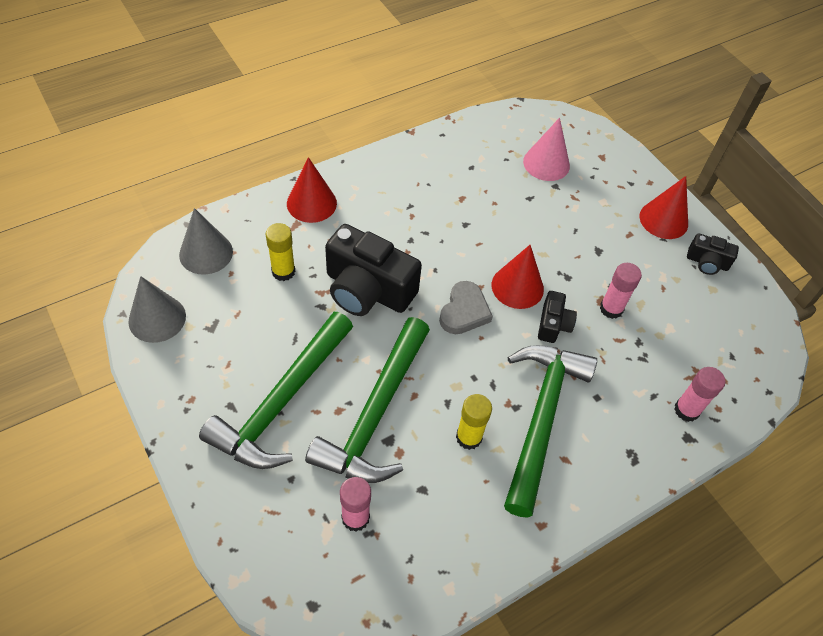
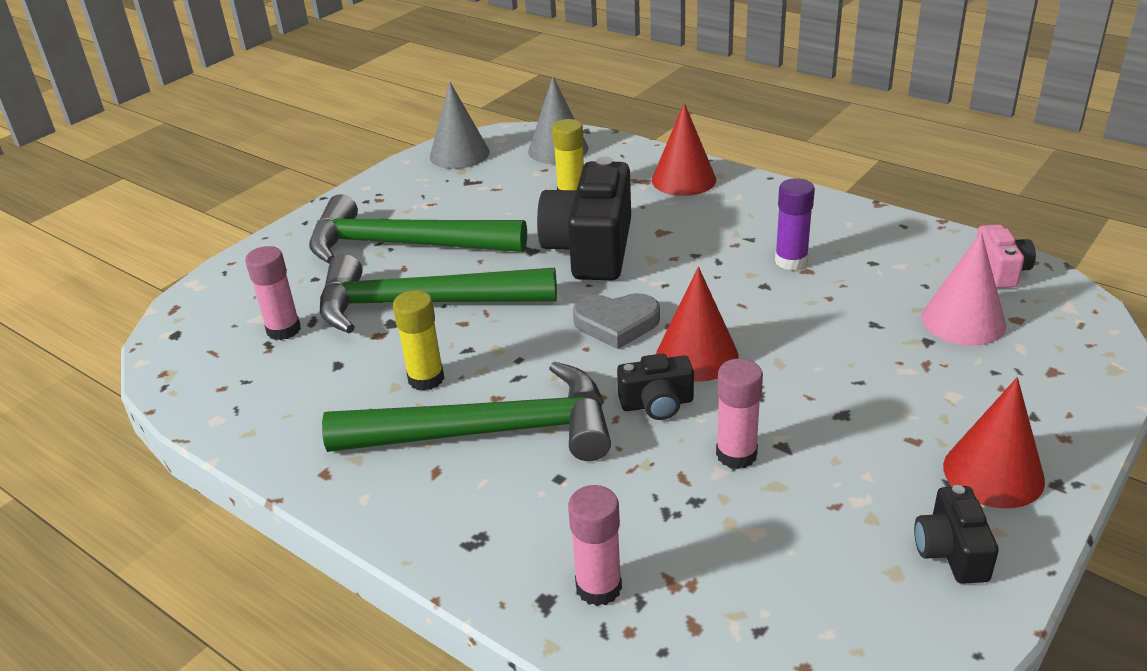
camera: 75 degrees right, 20 degrees down
(447, 200) = (791, 261): none -> purple glue stick
(511, 124) = (1000, 271): none -> pink camera

